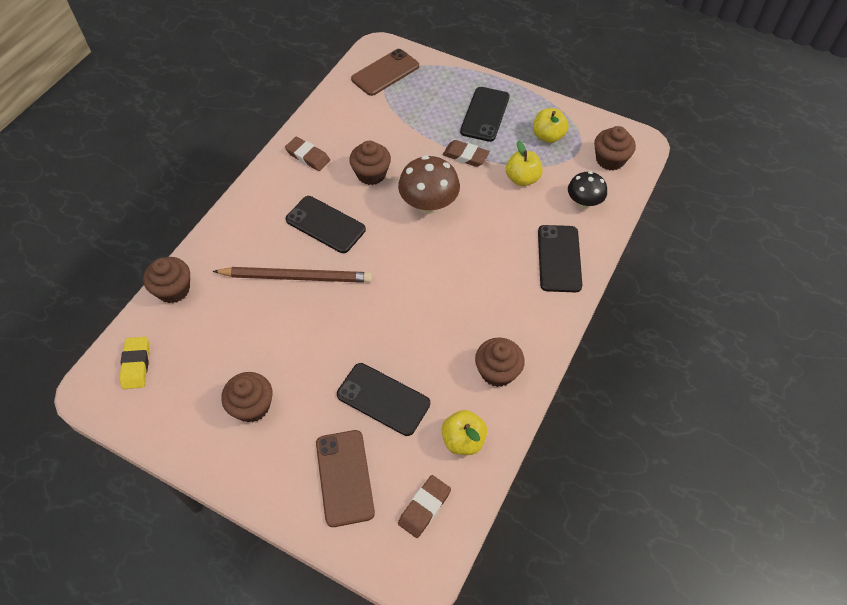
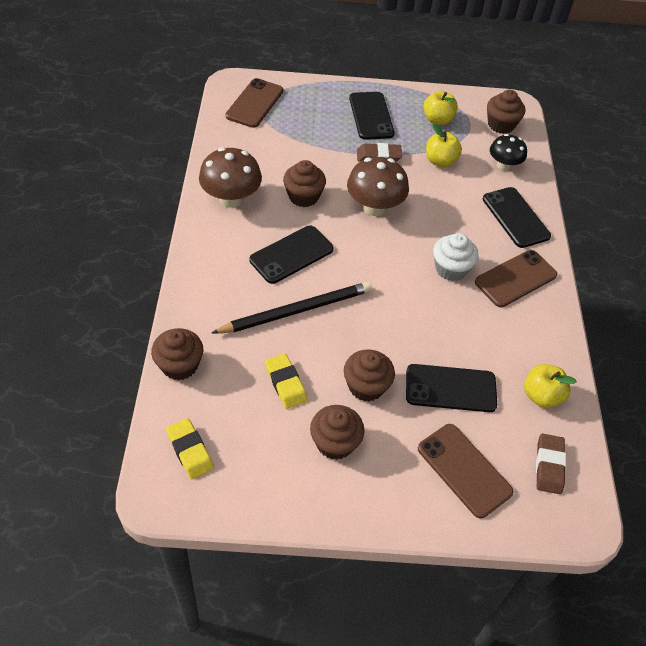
camera: 30 degrees left, 5 degrees down
(246, 338) = (285, 383): none -> yellow eraser
(297, 277) = (296, 310): brown pencil -> black pencil
(308, 156) = (231, 198): brown eraser -> brown mushroom
(325, 224) = (291, 254): black phone -> black phone turned 45 degrees counterclockwise
(460, 287) = (451, 269): none -> white cupcake
(497, 371) = (530, 328): brown cupcake -> brown cupcake (366, 386)
(517, 319) = (515, 278): none -> brown phone

